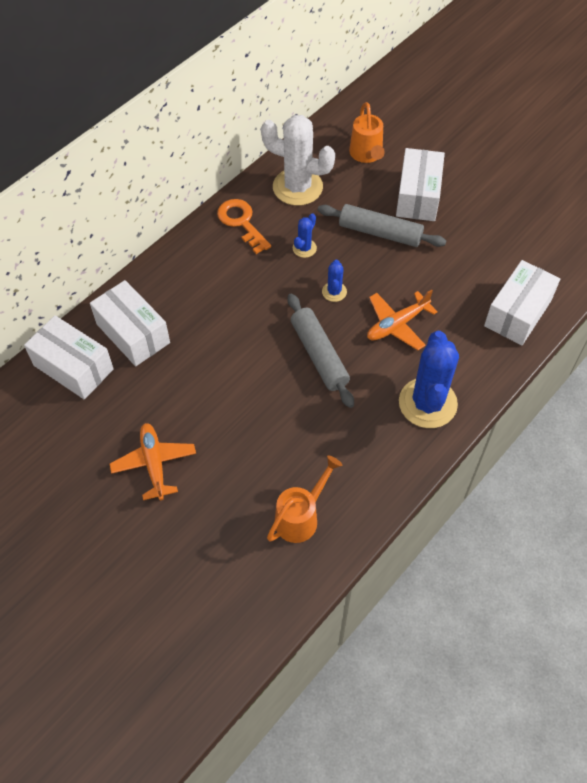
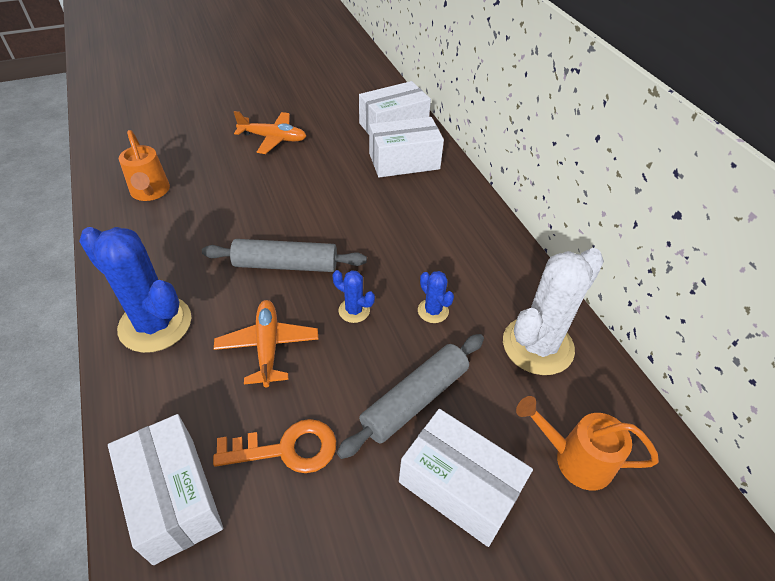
camera: 115 degrees right, 10 degrees down
(241, 222) = (501, 272): orange key -> orange key (287, 449)

